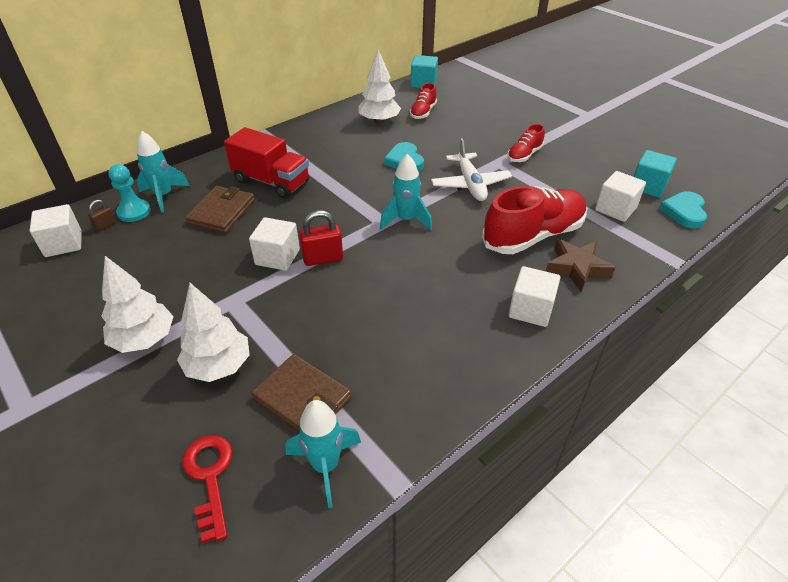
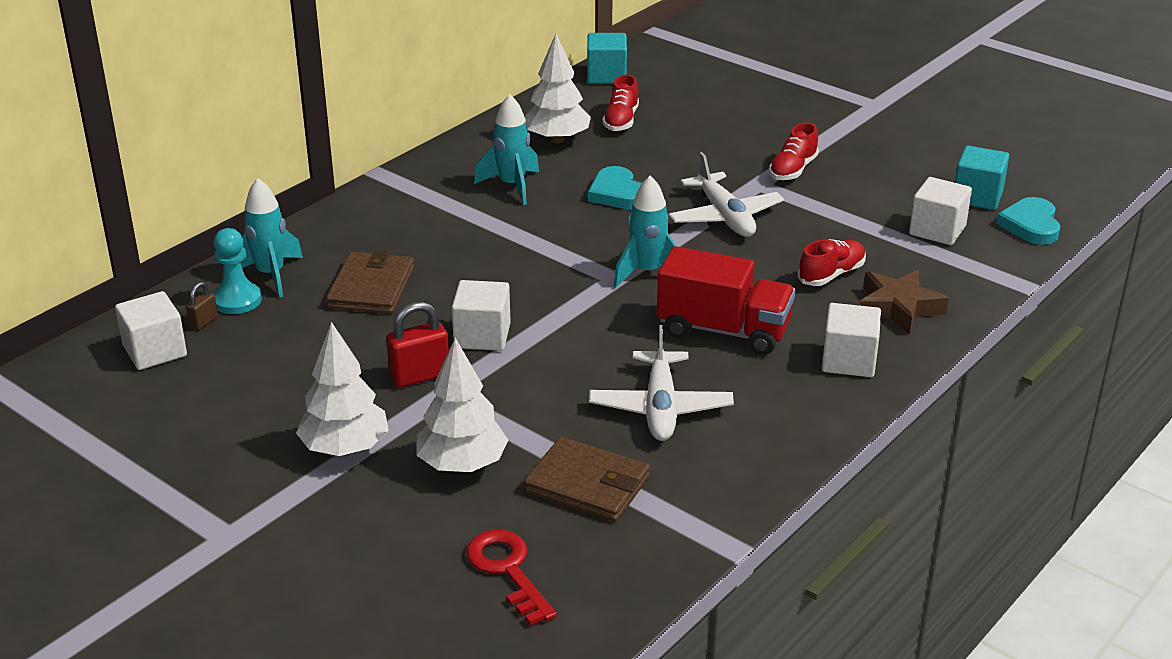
camera: 10 degrees left, 10 degrees down
(271, 182) = (427, 240): red truck -> red truck (723, 330)
(323, 258) = (548, 331): red padlock -> red padlock (420, 376)
(325, 466) = (644, 544): turquoise rocket -> turquoise rocket (512, 186)
(380, 334) = (660, 408): none -> white plane
(533, 236) = (831, 275): red shoe -> red shoe, size x0.51

